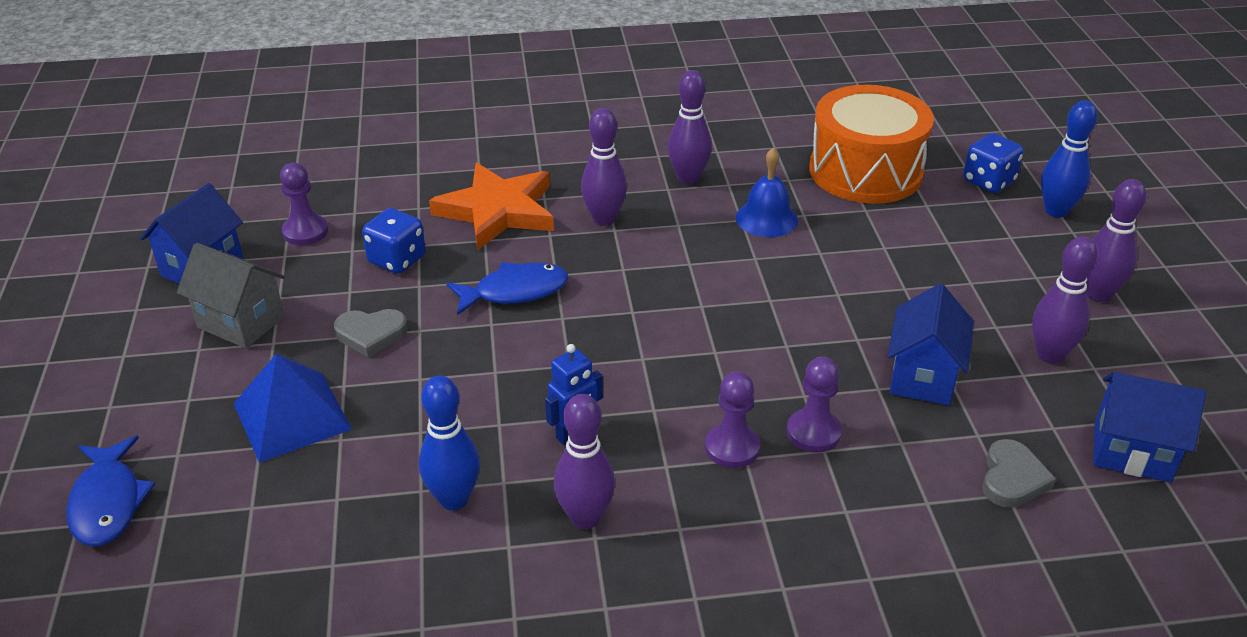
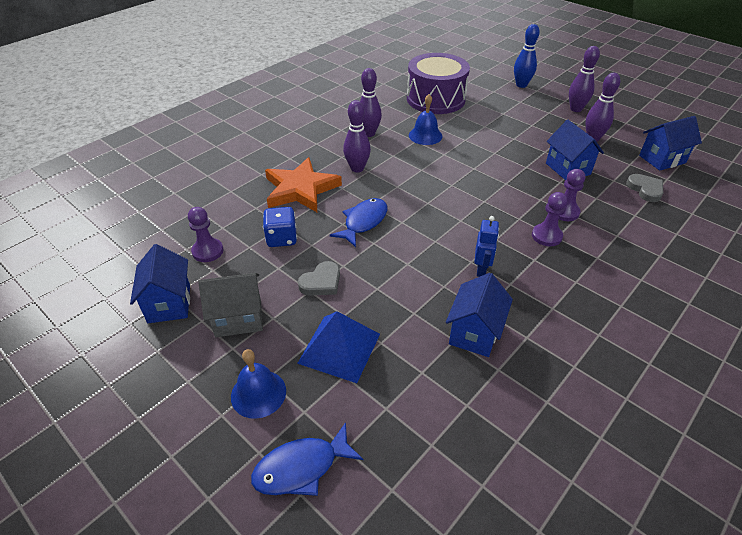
camera: 40 degrees left, 5 degrees up
(108, 502) = (301, 467): blue fish -> blue fish turned 120 degrees clockwise
(163, 408) = (258, 393): none -> blue bell
(454, 499) = (474, 333): blue bowling pin -> blue house
(585, 518) = (537, 302): purple bowling pin -> none
(865, 171) = (435, 99): orange drum -> purple drum
(988, 181) = (484, 84): blue dice -> none

